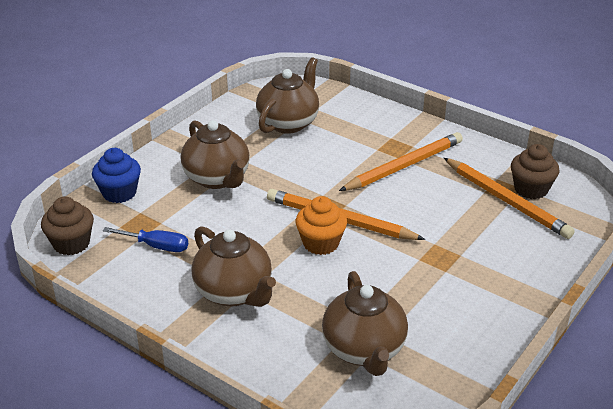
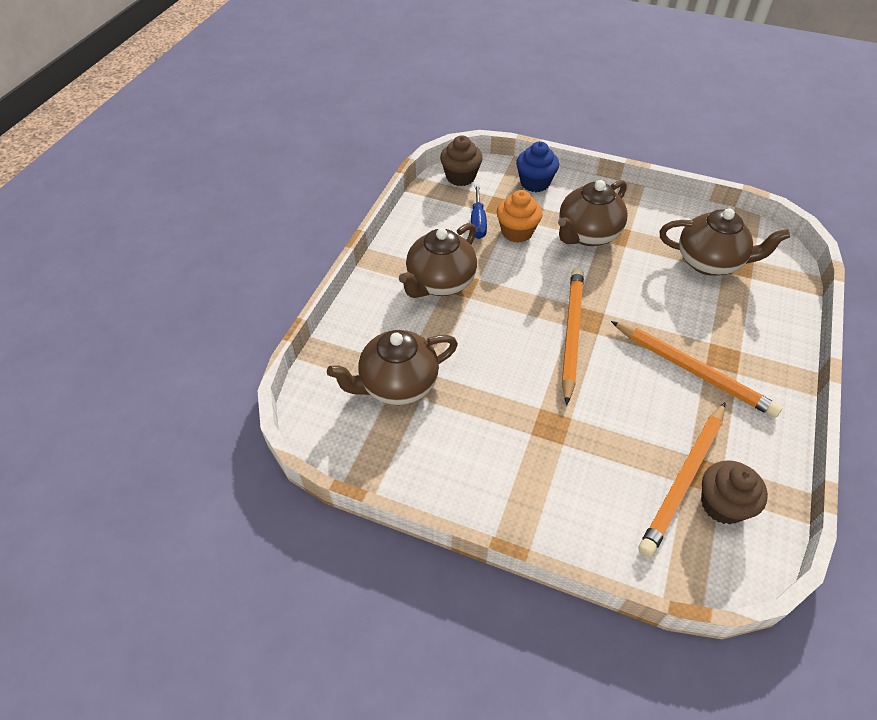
camera: 75 degrees right, 15 degrees up
(321, 243) = (529, 326): orange cupcake -> orange cupcake (517, 232)

